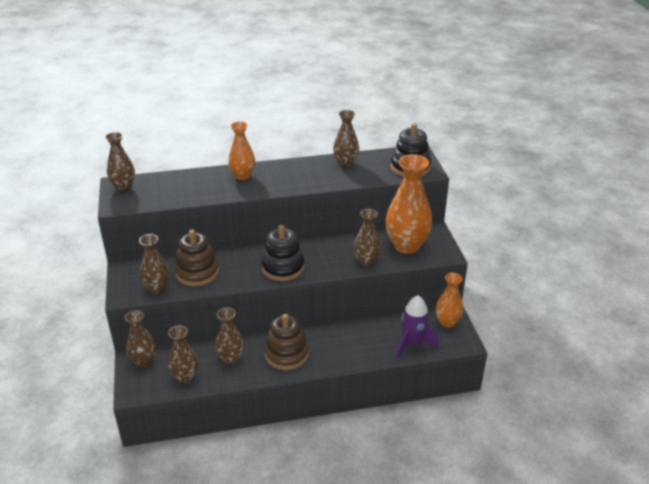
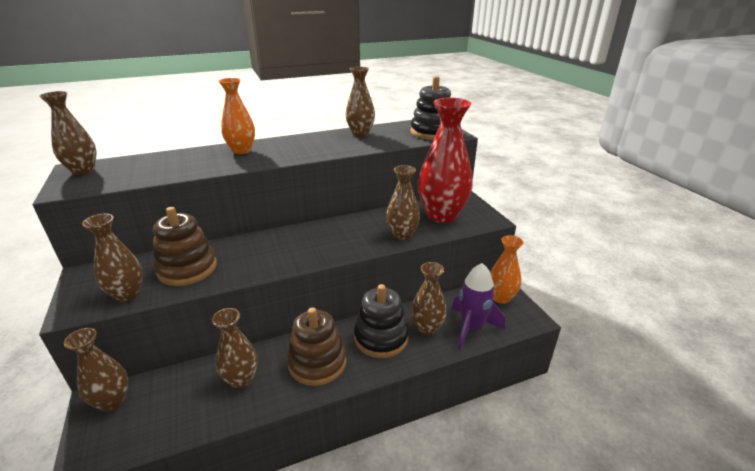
camera: 10 degrees left, 5 degrees down
(185, 377) = (173, 418): brown vase -> brown vase (427, 328)
(283, 267) = (301, 251): black stacking toy -> black stacking toy (381, 338)
(406, 246) = (442, 215): orange vase -> red vase

